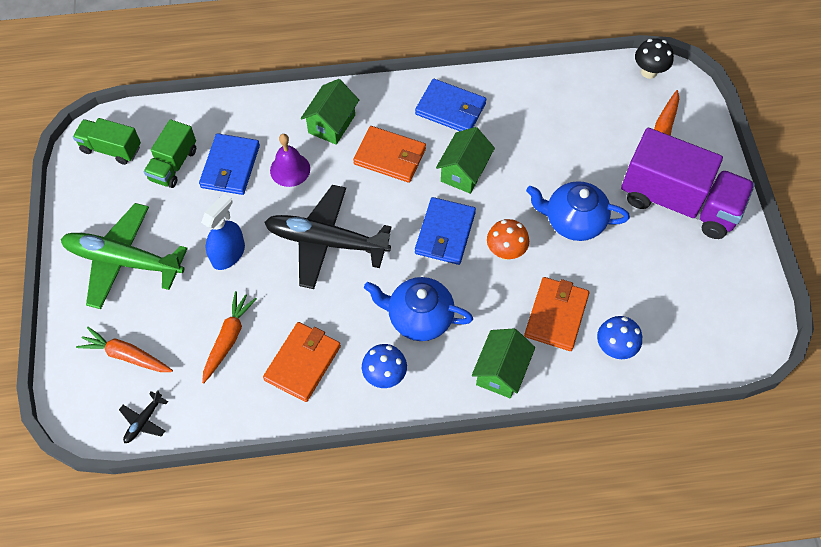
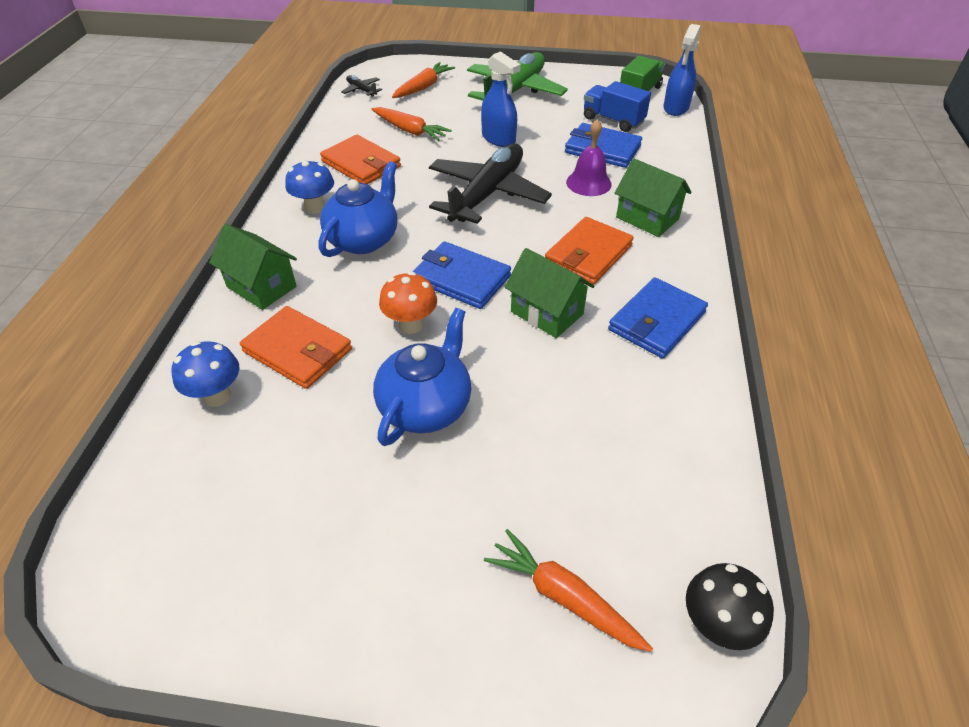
camera: 105 degrees right, 15 degrees down
(138, 117) = (676, 108): none -> blue spray bottle
(173, 164) = (613, 120): green truck -> blue truck
(678, 202) = (403, 565): purple truck -> none

